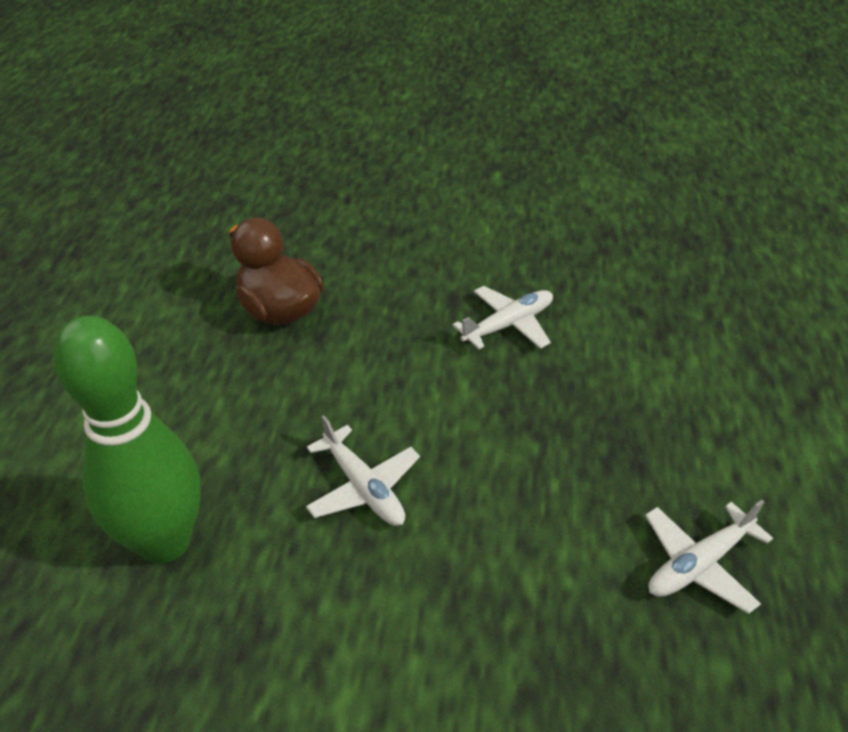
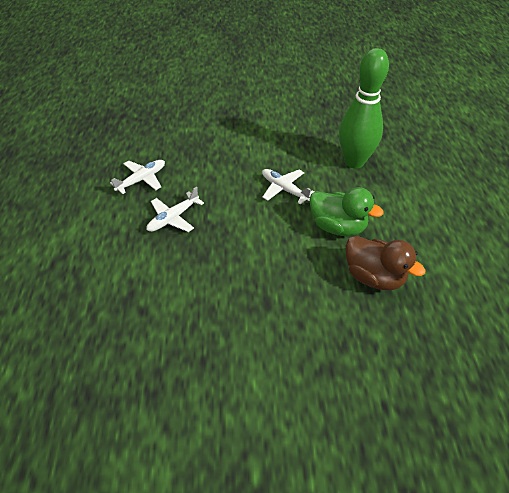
camera: 170 degrees right, 5 degrees up
(292, 392) = (337, 227): none -> green duck
(508, 325) = (228, 286): white plane -> white plane (173, 218)

